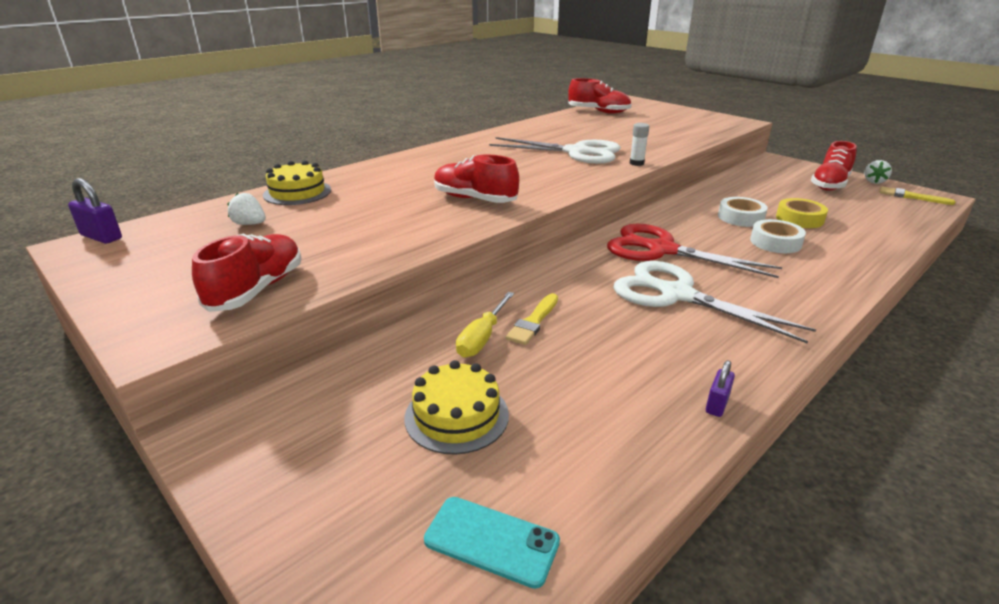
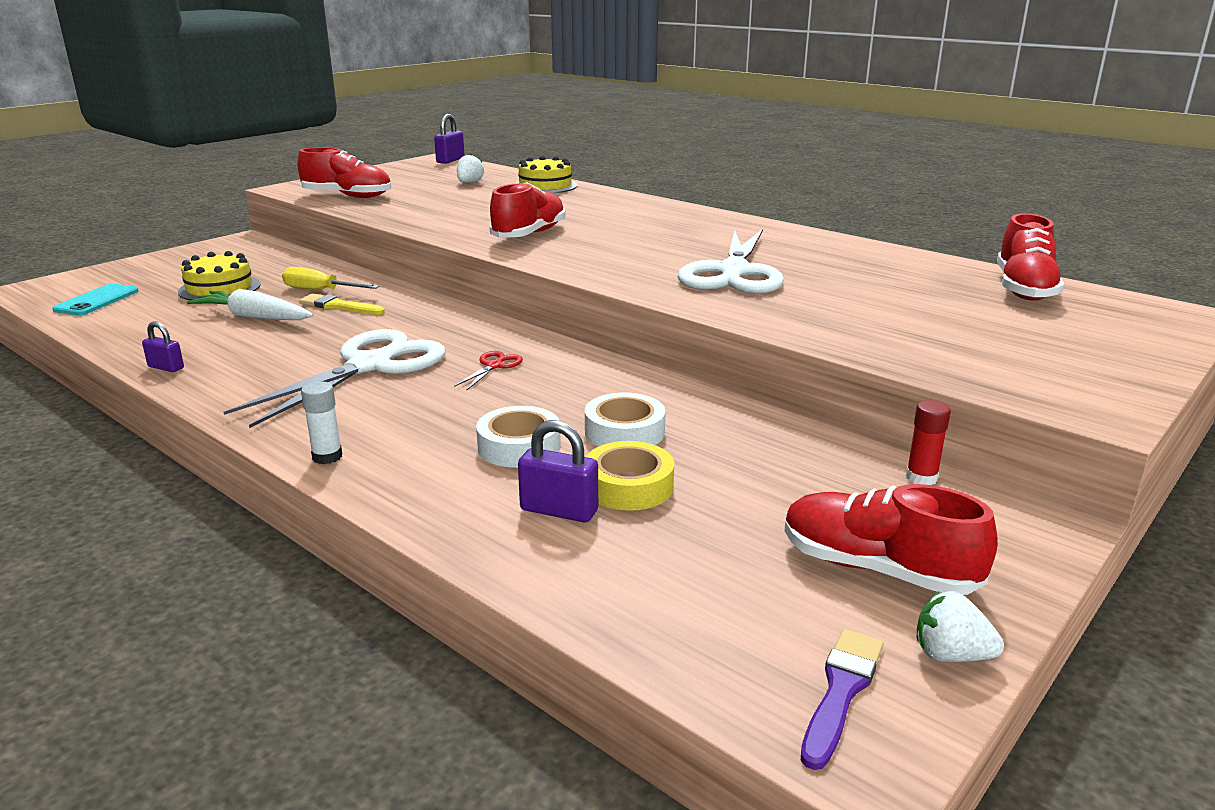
camera: 85 degrees right, 5 degrees down
(567, 370) = (254, 317): none -> white carrot
(636, 163) = (694, 303): white glue stick -> white glue stick (327, 457)
(661, 250) = (494, 366): red scissors -> red scissors, size x0.40
(751, 170) = (921, 478): none -> red glue stick
(836, 234) = (559, 510): none -> purple padlock
(911, 196) = (841, 691): yellow brush -> purple brush

